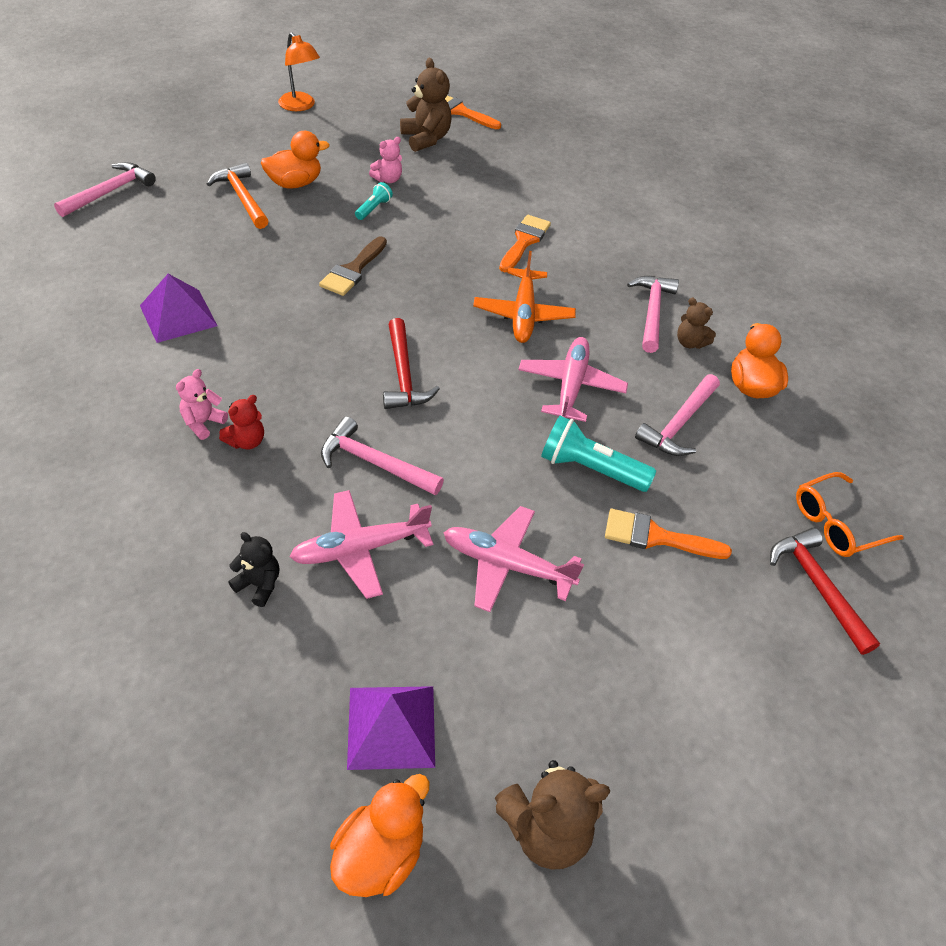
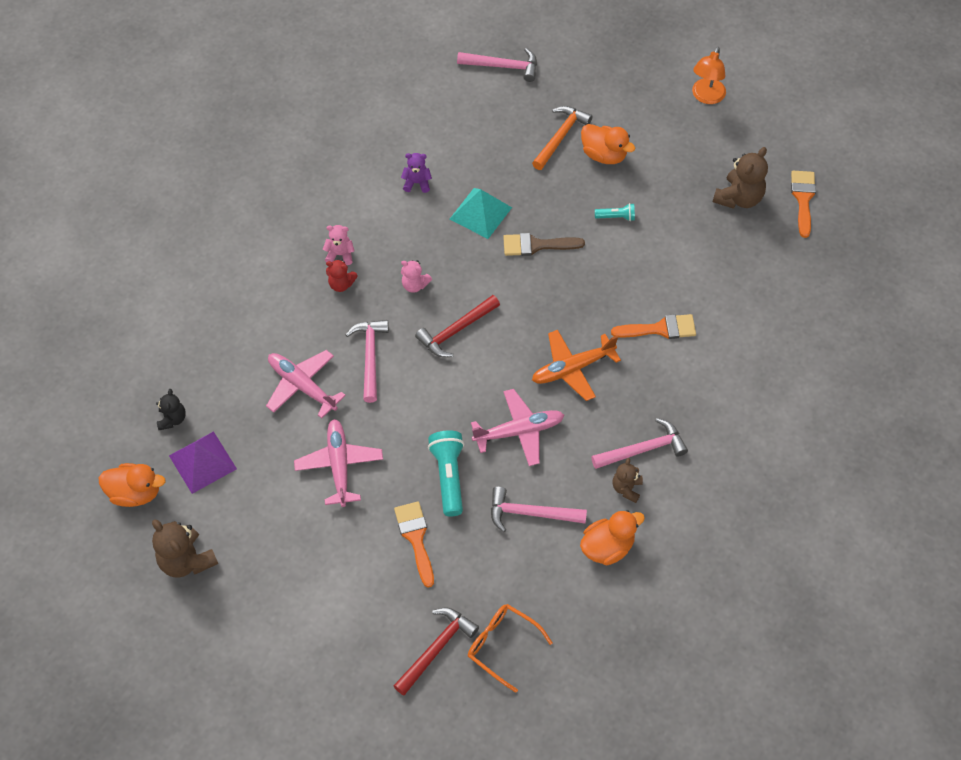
camera: 65 degrees right, 10 degrees up
(178, 315) = (417, 183): purple pyramid -> purple teddy bear
(259, 584) = (248, 353): black teddy bear -> black teddy bear (172, 419)
(271, 288) = (480, 213): none -> turquoise pyramid
(388, 179) = (660, 205): pink teddy bear -> pink teddy bear (415, 285)

